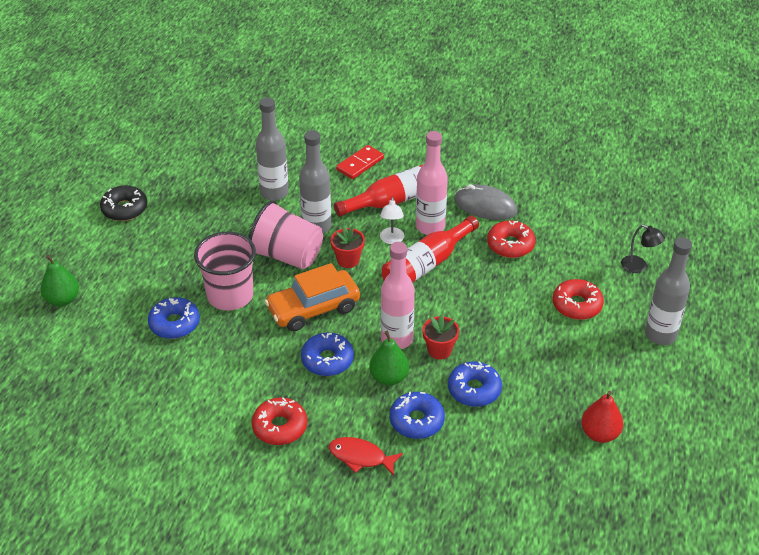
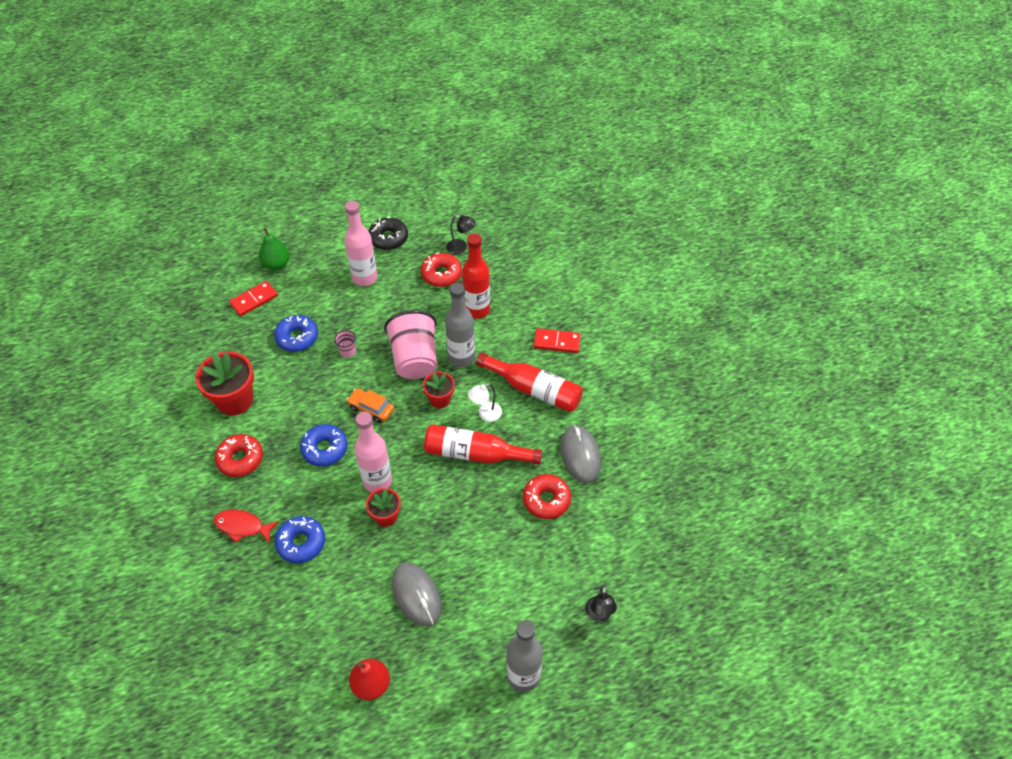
camera: 55 degrees right, 10 degrees up
(90, 336) = (254, 300): none -> red domino
(192, 169) = (461, 248): none -> black lamp
(203, 402) = (235, 400): none -> red flower pot
(230, 295) = (347, 351): pink cup -> pink cup, size x0.41
(274, 193) = (477, 310): grey bottle -> red bottle
(313, 308) = (371, 408): orange car -> orange car, size x0.57
(360, 457) = (242, 526): red fish -> red fish turned 60 degrees counterclockwise
(389, 377) = (333, 499): green pear -> none
(430, 227) = (521, 431): pink bottle -> pink bottle (365, 278)
(474, 390) = (359, 564): blue donut -> none
(535, 365) = (416, 595): none -> grey mouse
(577, 305) = (511, 589): red donut -> red donut (441, 274)

